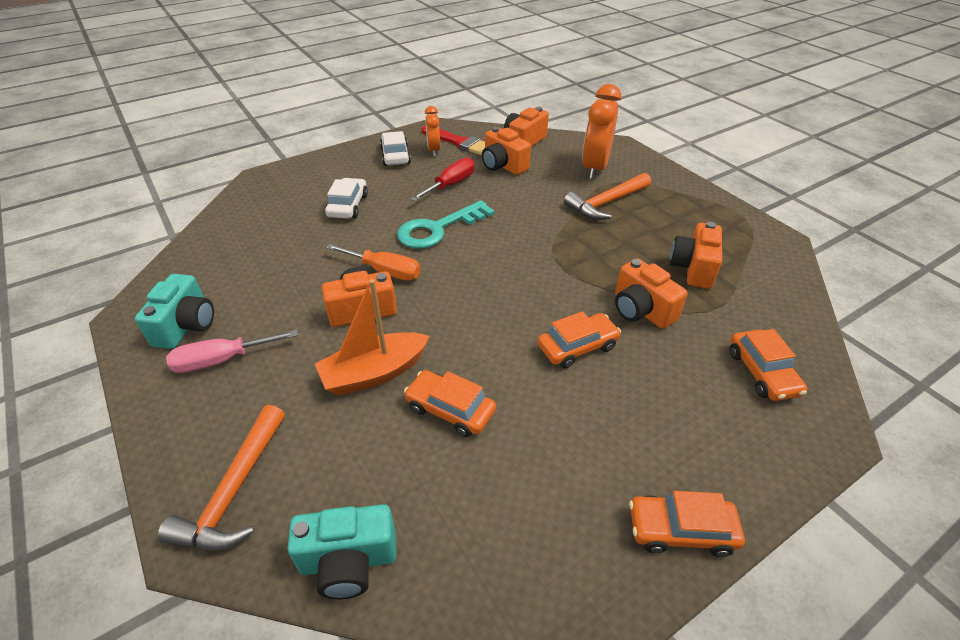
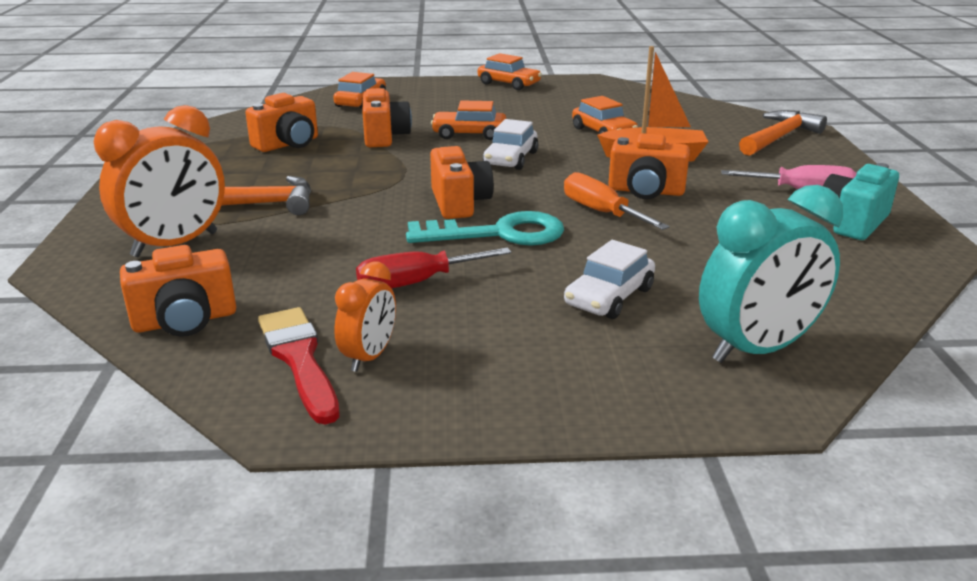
camera: 150 degrees left, 15 degrees down
(266, 199) = (757, 349): none -> turquoise clock
(348, 561) = (704, 109): turquoise camera -> none
(395, 156) = (456, 368): white car -> white car (510, 159)
(503, 166) = (294, 288): orange camera -> orange camera (459, 203)

